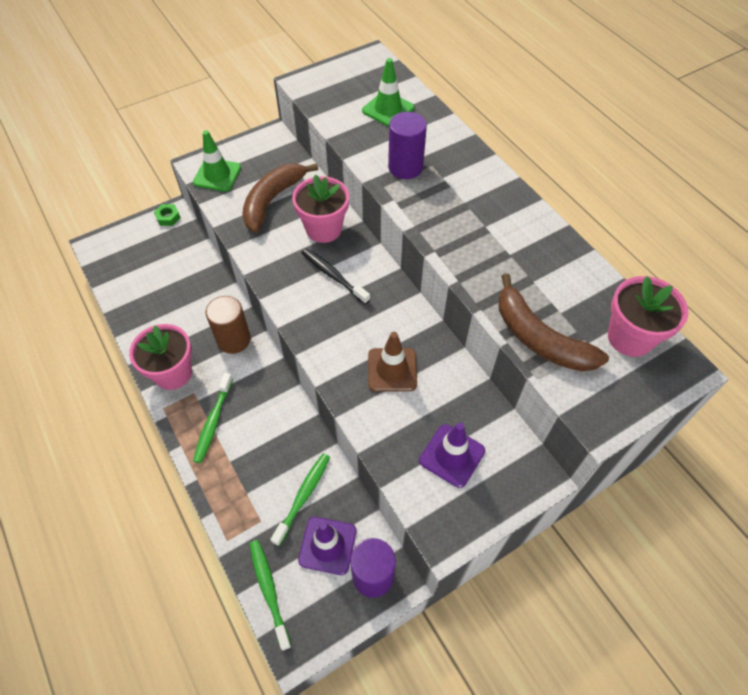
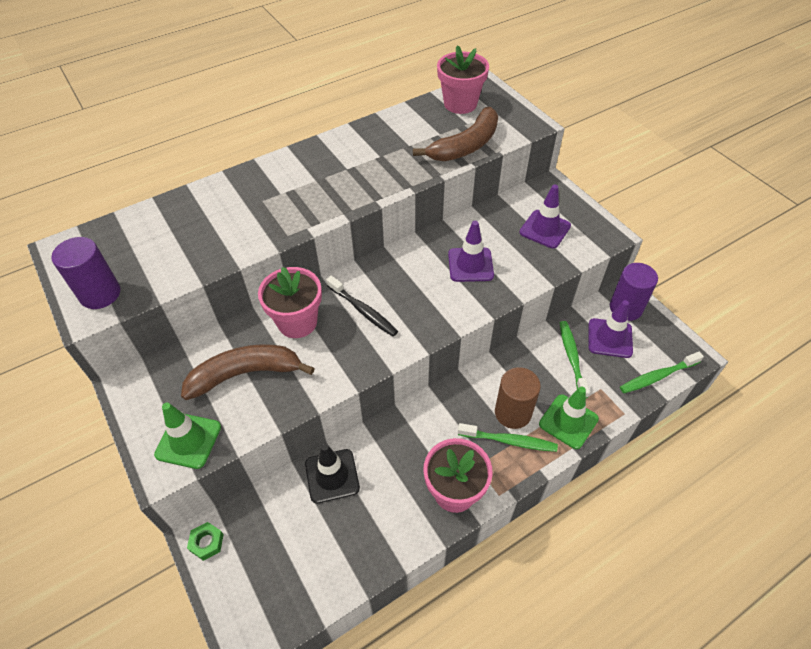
camera: 90 degrees left, 5 degrees down
(204, 287) = (332, 476): none -> black traffic cone
(233, 339) = (408, 434): brown cylinder -> brown cylinder (513, 413)
(272, 200) = (245, 374): brown banana -> brown banana turned 135 degrees clockwise
(303, 496) = (572, 358): green toothbrush -> green toothbrush turned 60 degrees clockwise
(333, 276) = (363, 311): black toothbrush -> black toothbrush turned 90 degrees counterclockwise
(388, 109) = (166, 233): green traffic cone -> green traffic cone (568, 421)
(392, 370) = (470, 265): brown traffic cone -> purple traffic cone
(405, 167) = (262, 219): purple cylinder -> purple cylinder (100, 294)

